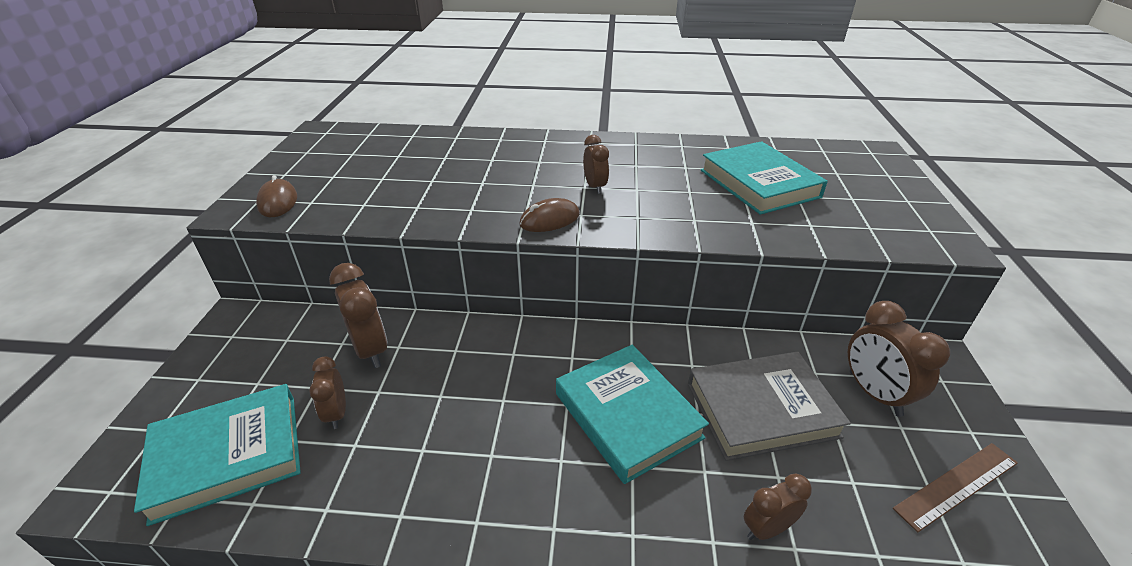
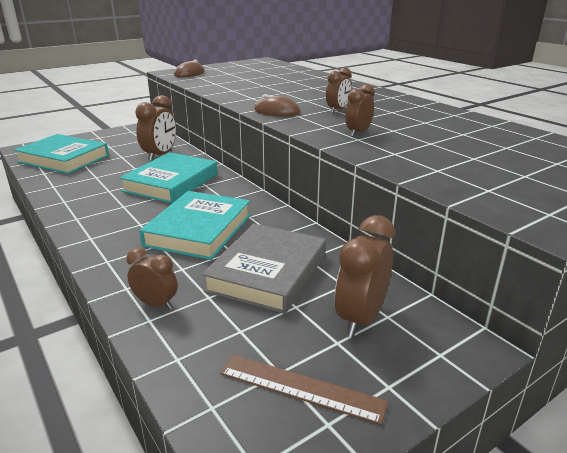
camera: 50 degrees right, 10 degrees down
(336, 413) = (110, 166): brown clock -> brown clock (358, 133)
(759, 183) = (459, 144): turquoise book -> turquoise book (171, 183)
(761, 409) = (268, 272): grey book -> grey book turned 75 degrees clockwise

